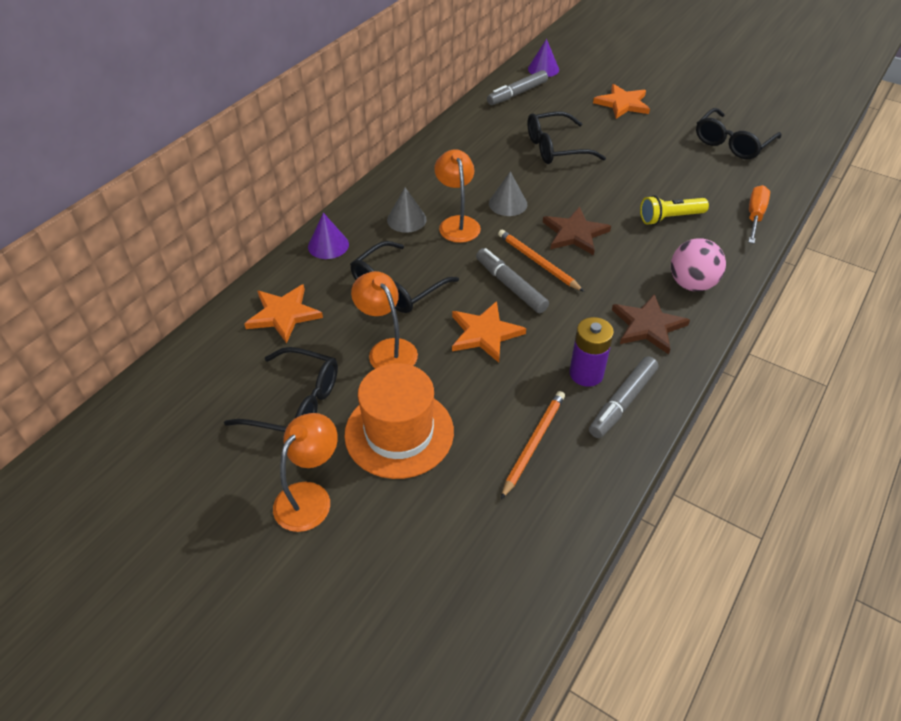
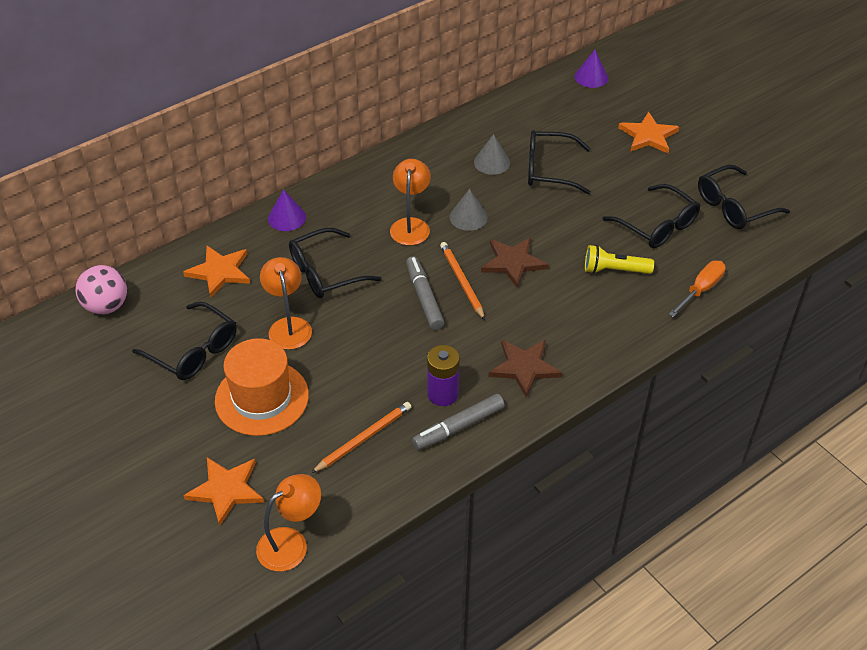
camera: 20 degrees right, 0 degrees up
(310, 497) = (170, 427): orange lamp -> orange lamp (291, 543)
(406, 219) = (367, 210): grey cone -> grey cone (492, 162)
(485, 333) = (377, 334): orange star -> orange star (226, 490)
(517, 94) = (547, 100): grey marker -> none
(680, 172) = (657, 226): none -> black glasses
(691, 284) = (591, 340): pink ball -> pink ball (106, 306)

